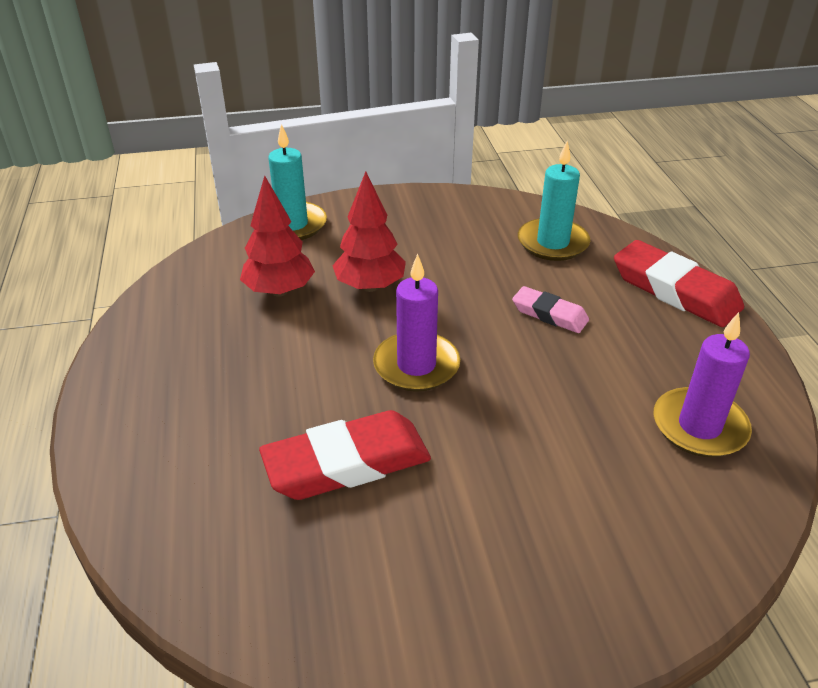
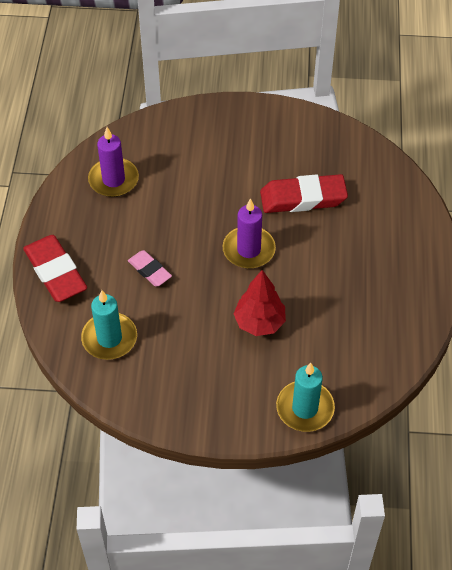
camera: 165 degrees left, 15 degrees up
(279, 291) = (324, 332): red tree -> none

